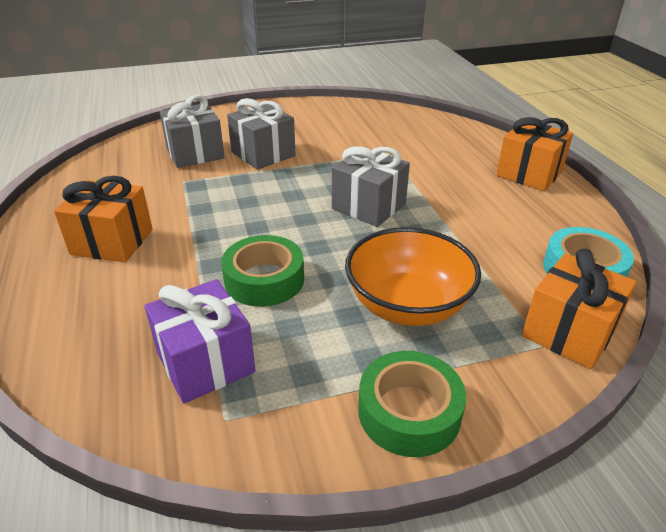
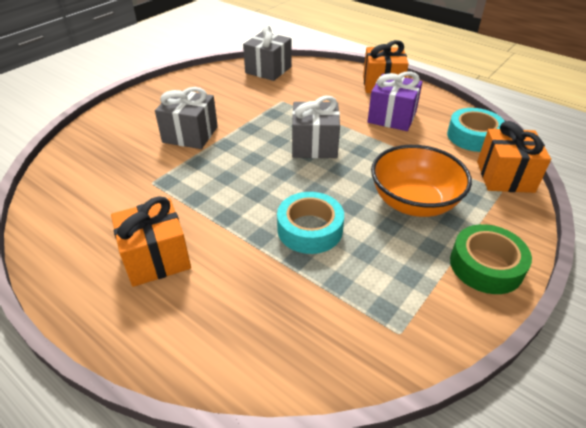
camera: 35 degrees left, 5 degrees up
(195, 153) = (131, 155): grey gift -> grey gift (268, 70)
(205, 362) = (342, 306): purple gift -> purple gift (392, 117)
(264, 279) = (310, 229): green tape -> turquoise tape

